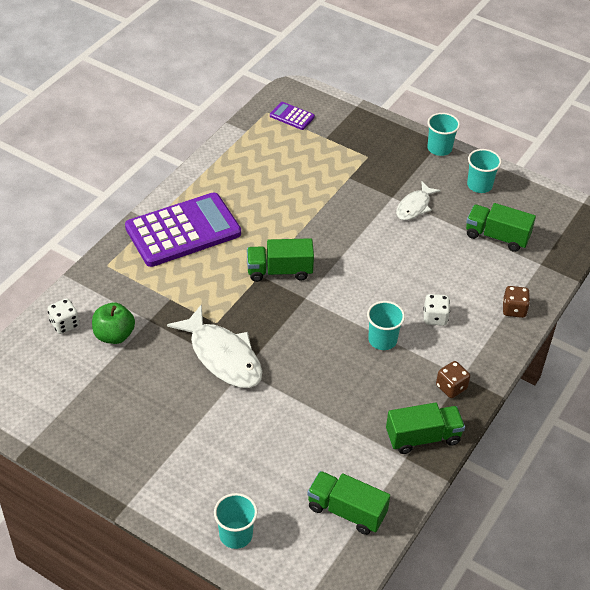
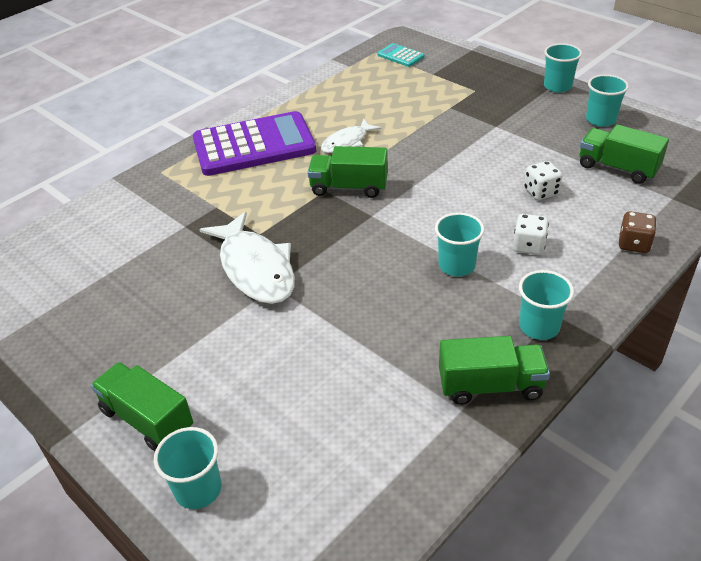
camera: 15 degrees right, 5 degrees down
(64, 324) = (91, 223): white dice -> white dice (541, 192)
(114, 335) = (140, 238): green apple -> none
(292, 116) = (400, 56): purple calculator -> turquoise calculator
(346, 511) = (362, 474): green truck -> green truck (147, 419)
(414, 206) = (520, 135): white fish -> white fish (347, 142)
(451, 387) = (539, 326): brown dice -> turquoise cup

